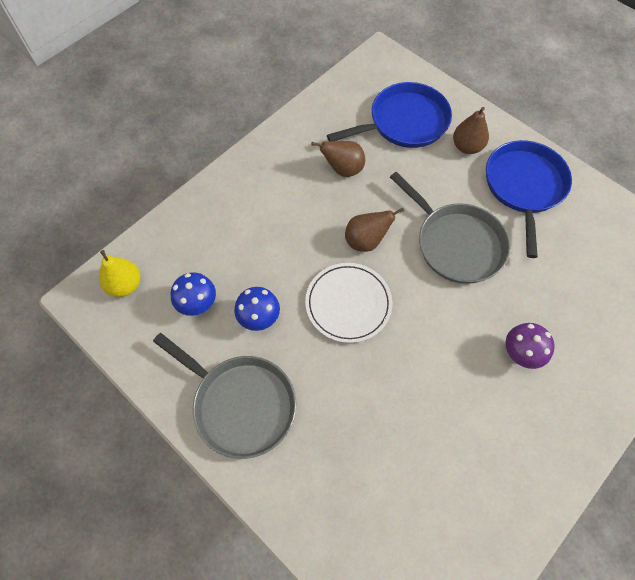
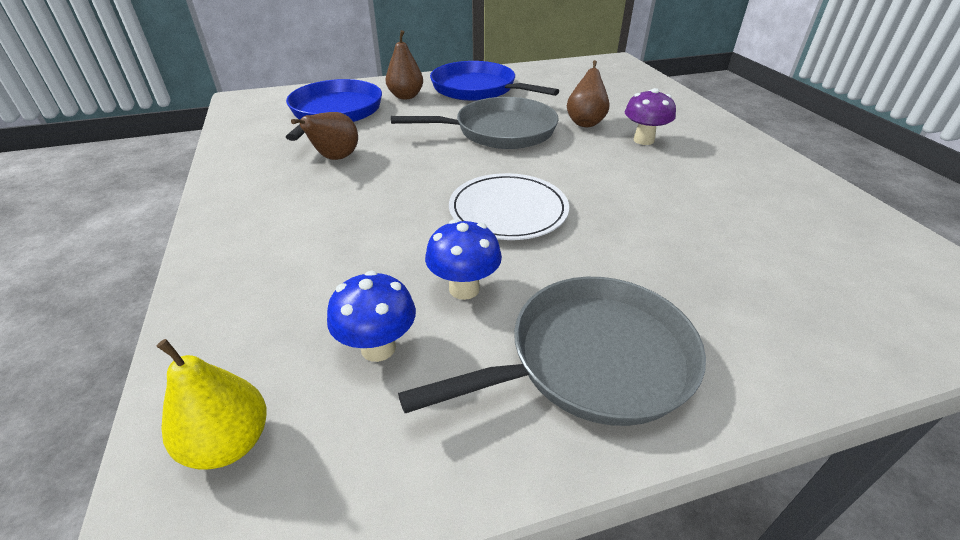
camera: 60 degrees left, 25 degrees down
(366, 241) = (441, 174): brown pear -> brown pear (585, 123)

